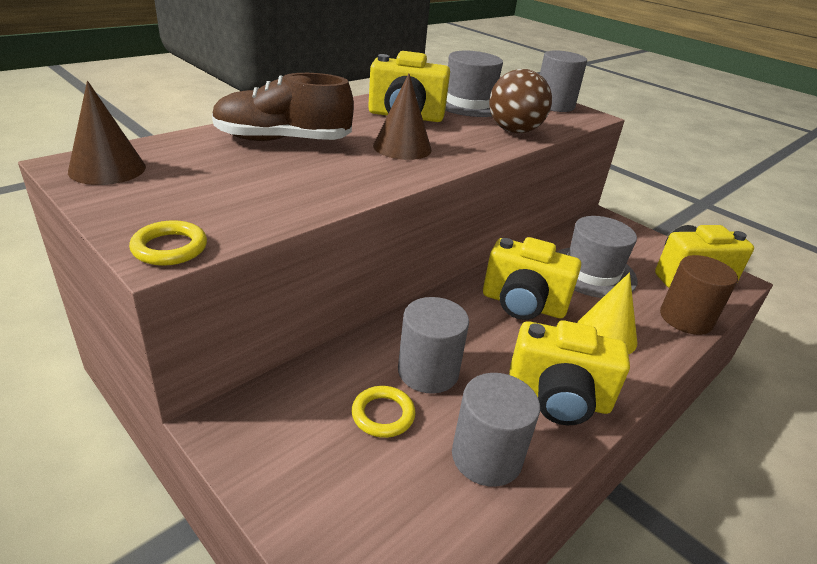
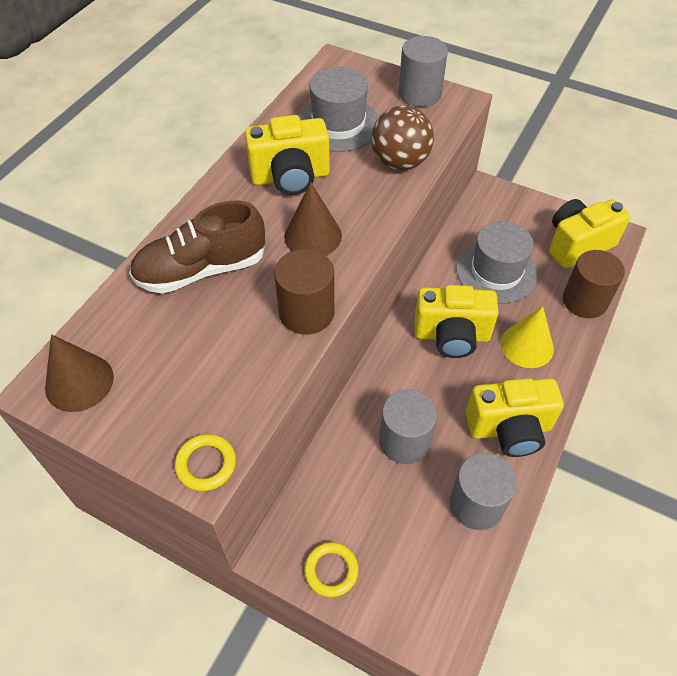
camera: 15 degrees left, 20 degrees up
(361, 184) = (306, 312): none -> brown cylinder
(383, 415) = (389, 497): yellow ring -> yellow ring (331, 570)

